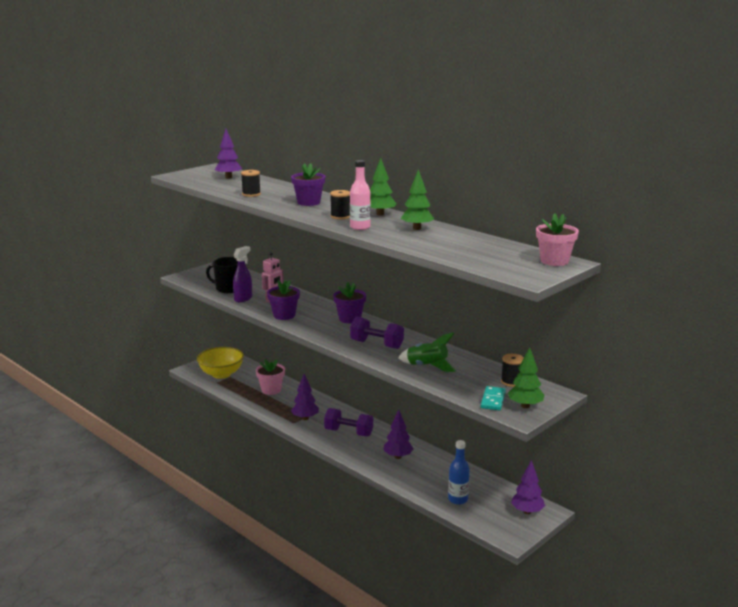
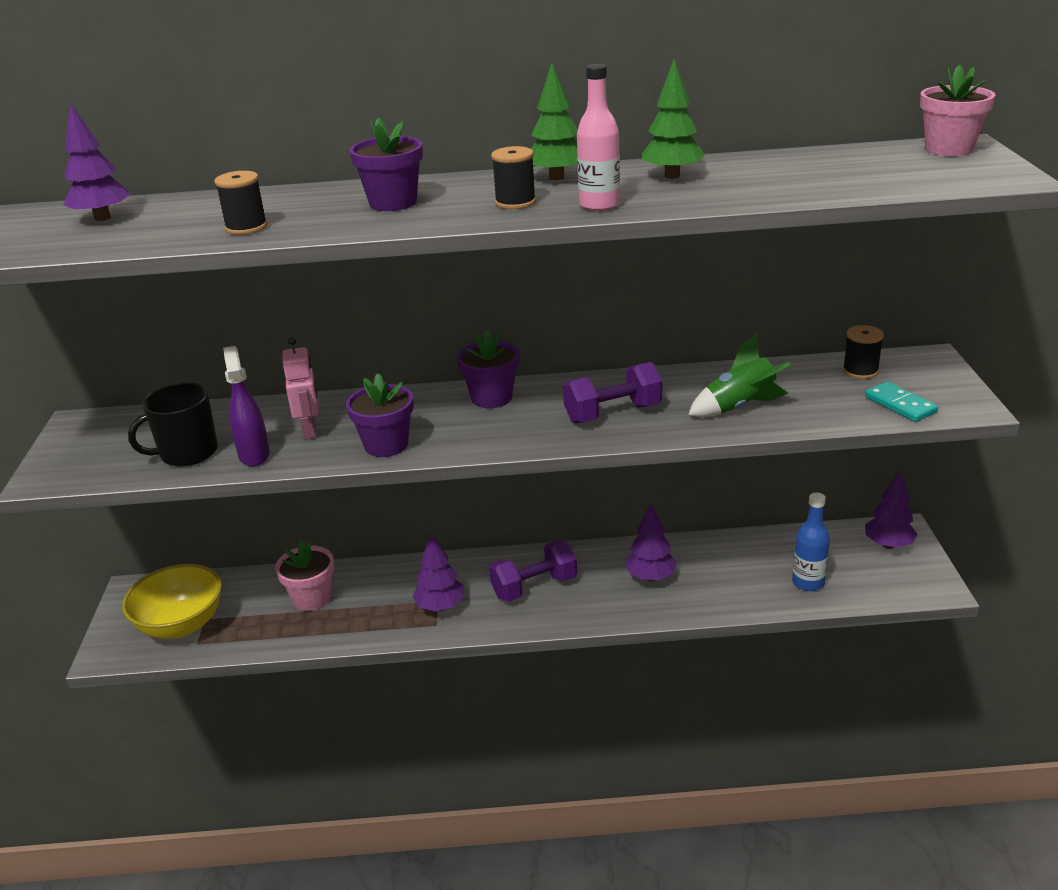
camera: 45 degrees left, 10 degrees up
(525, 406) = (941, 391): green tree -> none

